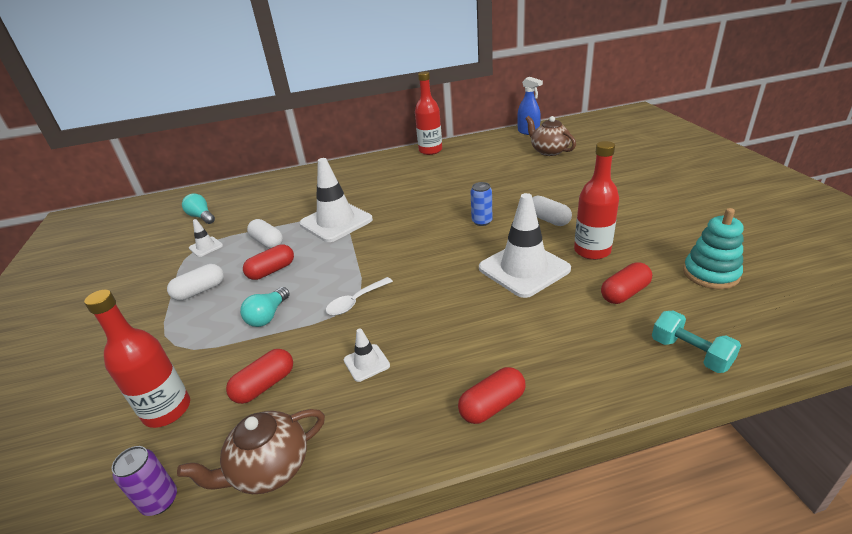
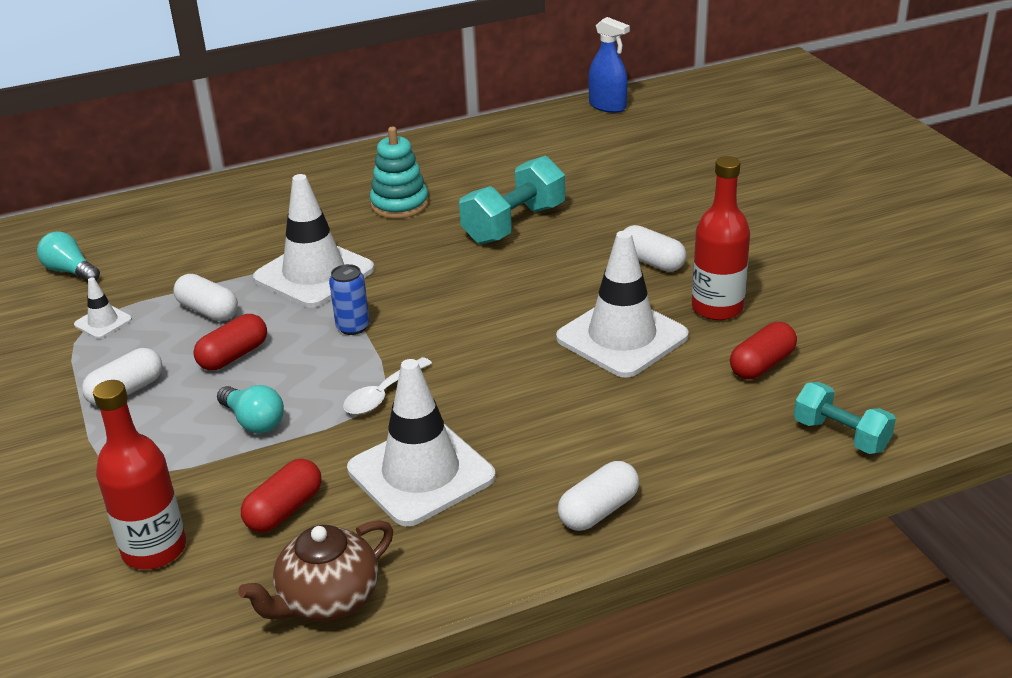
camera: 10 degrees left, 0 degrees up
(160, 501) = (195, 645): purple can -> none
(268, 316) = (254, 421): turquoise light bulb -> turquoise light bulb turned 60 degrees counterclockwise
(366, 363) = (421, 473): white traffic cone -> white traffic cone, size x2.22
(430, 150) = (444, 142): red bottle -> none
(463, 195) = (514, 224): none -> turquoise dumbbell
(482, 221) = (551, 267): blue can -> blue can (353, 327)
(492, 405) = (598, 510): red capsule -> white capsule
(549, 151) = (645, 144): brown teapot -> none
(710, 274) = (875, 334): turquoise stacking toy -> turquoise stacking toy (399, 204)

